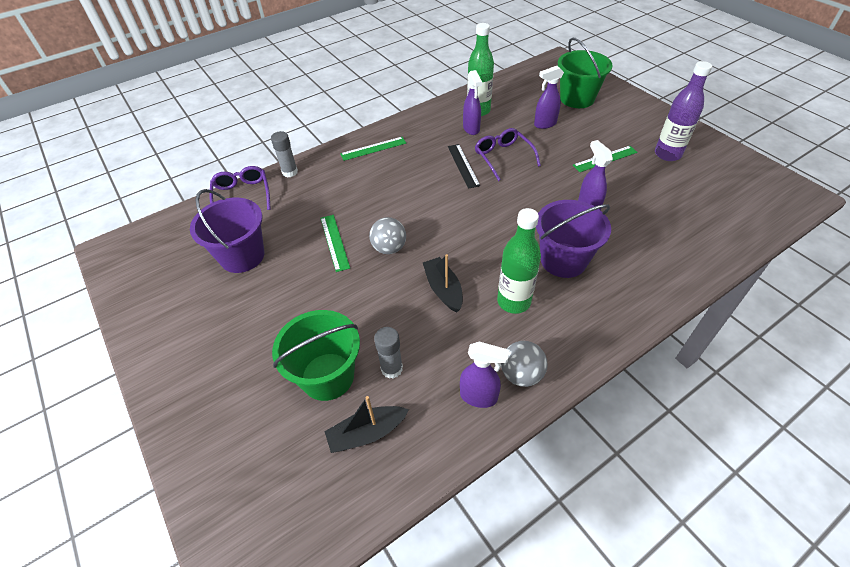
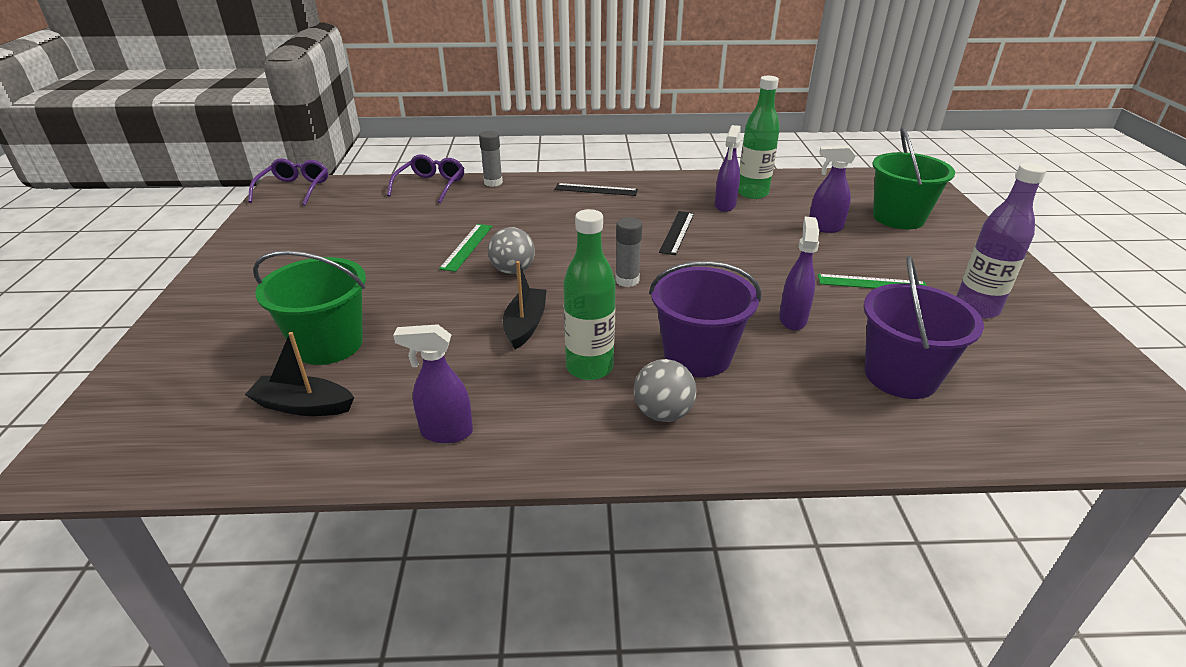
camera: 30 degrees right, 15 degrees down
(242, 256) = (375, 227): purple bucket -> purple bucket (900, 376)
(373, 148) = (596, 190): green ruler -> black ruler
(391, 369) = (392, 366): grey glue stick -> grey glue stick (627, 280)
(479, 397) = (445, 432): purple spray bottle -> purple spray bottle turned 135 degrees clockwise
(503, 157) = (734, 240): purple glasses -> purple glasses (294, 189)
(521, 374) = (516, 436): grey ball -> grey ball (662, 413)

